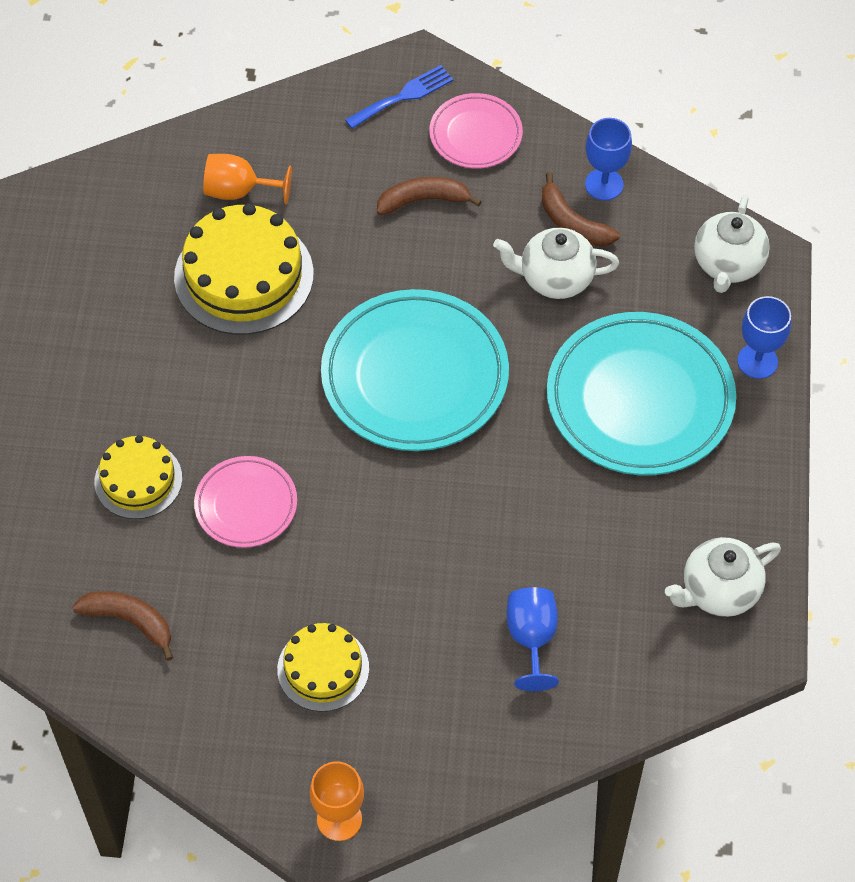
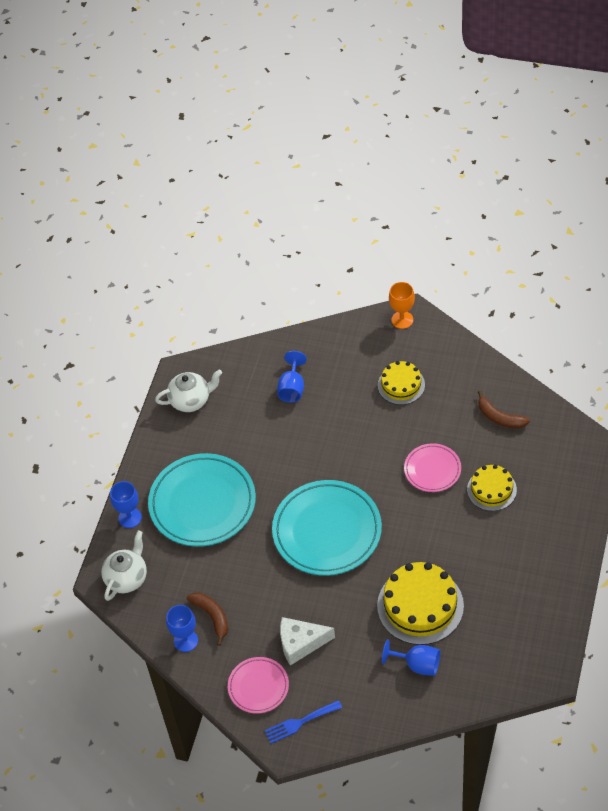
camera: 165 degrees left, 5 degrees down
(239, 191) = (417, 664): orange goblet -> blue goblet
(424, 200) = (301, 643): brown banana -> white cheese
(554, 278) = (232, 581): white teapot -> none

